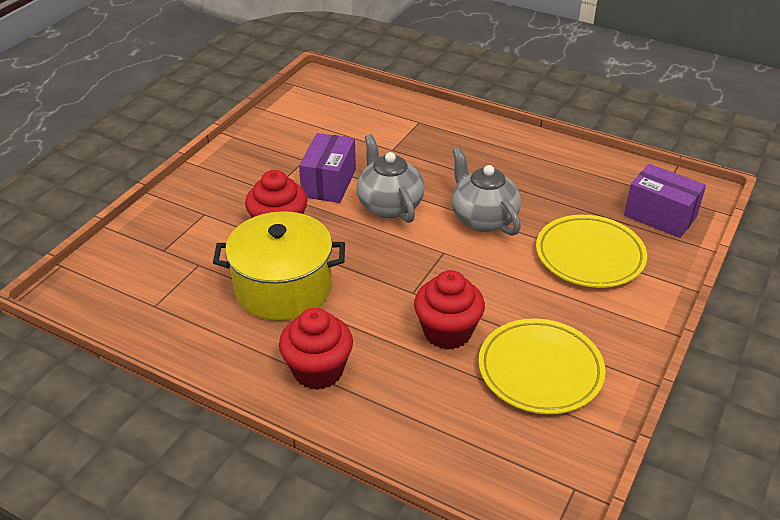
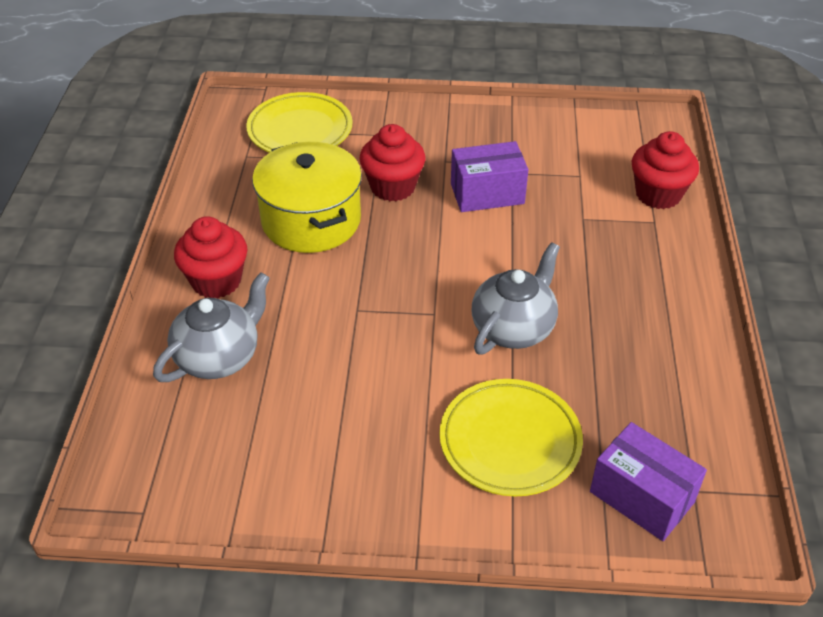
camera: 65 degrees right, 5 degrees up
(389, 205) = (483, 248): grey teapot -> grey teapot (219, 357)
(447, 332) = (312, 353): red cupcake -> red cupcake (658, 194)
(540, 370) = (293, 443): yellow plate -> yellow plate (300, 130)
(660, 216) = (641, 497): purple box -> purple box turned 60 degrees counterclockwise

